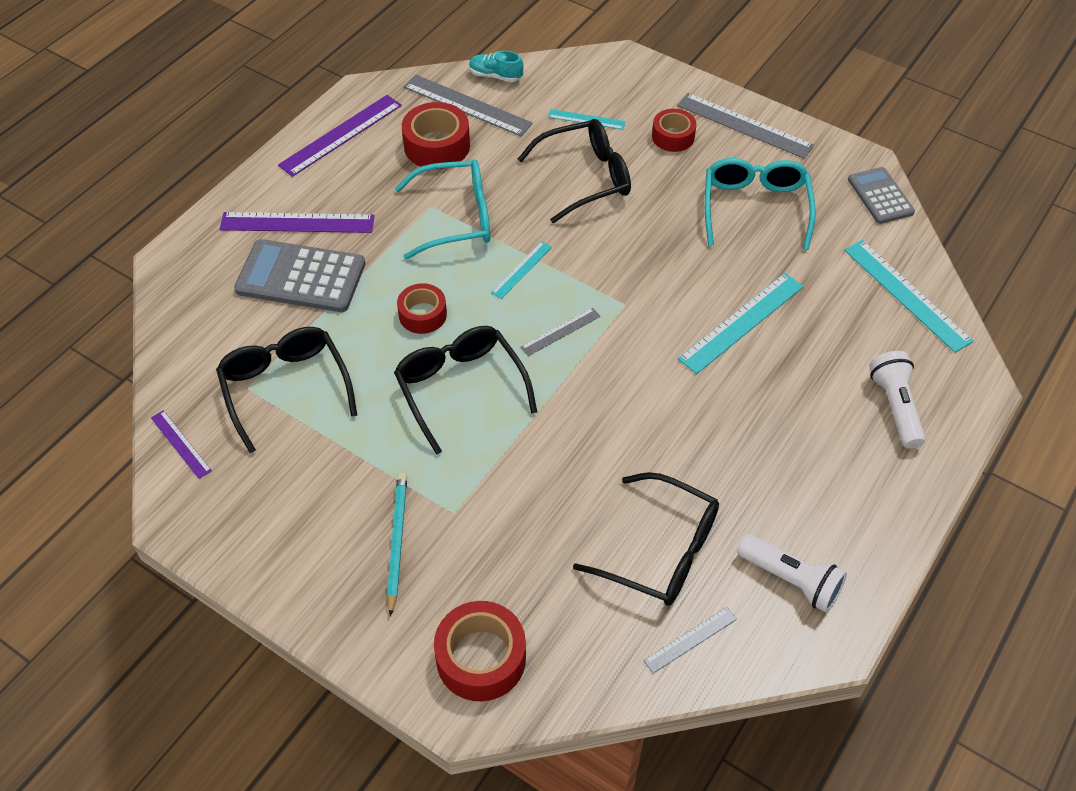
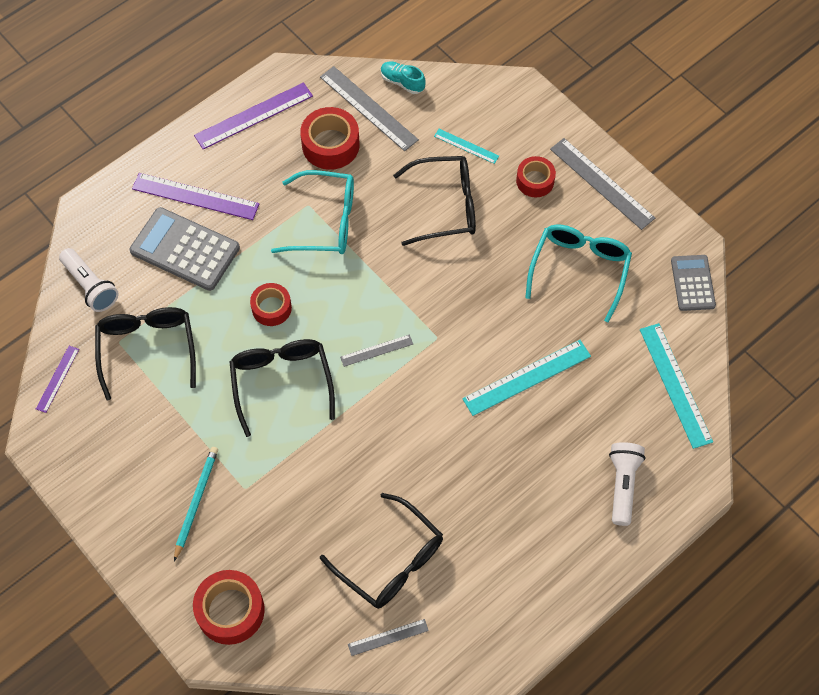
camera: 15 degrees right, 10 degrees up
(181, 444) = (57, 379): purple ruler -> purple ruler turned 45 degrees clockwise
(522, 269) = (364, 284): turquoise ruler -> none
(791, 580) = (481, 610): white flashlight -> white flashlight (90, 286)

